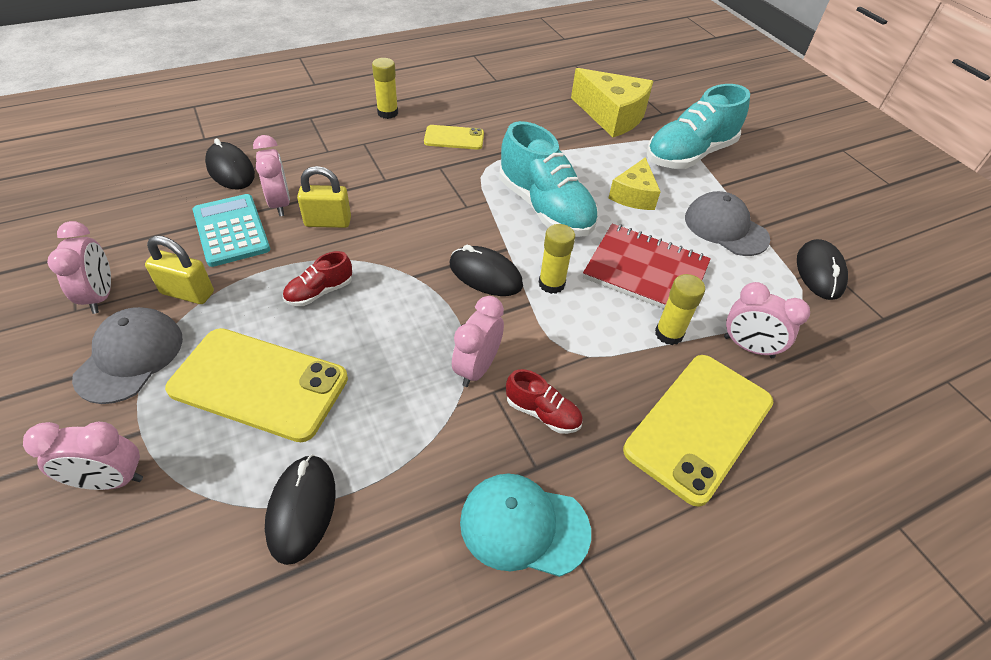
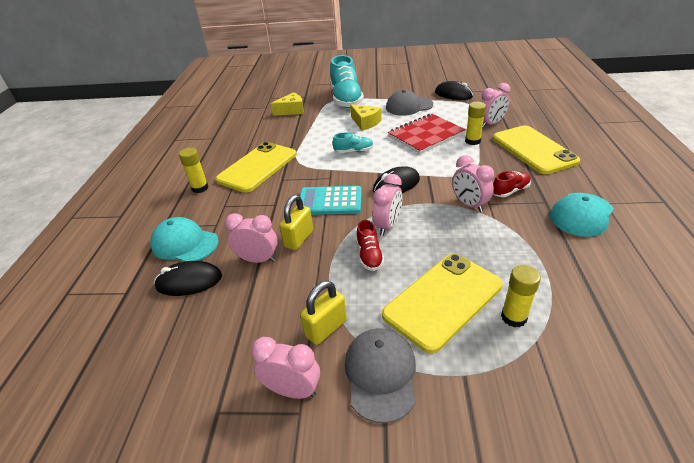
camera: 55 degrees left, 10 degrees down
(110, 480) = (506, 398): pink clock -> pink clock (387, 226)
(130, 357) = (380, 374): grey cap -> grey cap turned 45 degrees clockwise
(231, 230) = (268, 292): turquoise calculator -> turquoise calculator (330, 201)
(287, 143) = (184, 243): none -> turquoise cap
(301, 509) = (554, 296): black mouse -> none
(454, 138) = (257, 167): yellow phone -> yellow phone, size x1.87
(545, 208) = (354, 151): turquoise shoe -> turquoise shoe, size x0.48
(551, 284) = (417, 165): yellow glue stick -> yellow glue stick (513, 317)
(612, 115) = (291, 110): yellow cheese -> yellow cheese, size x0.62

